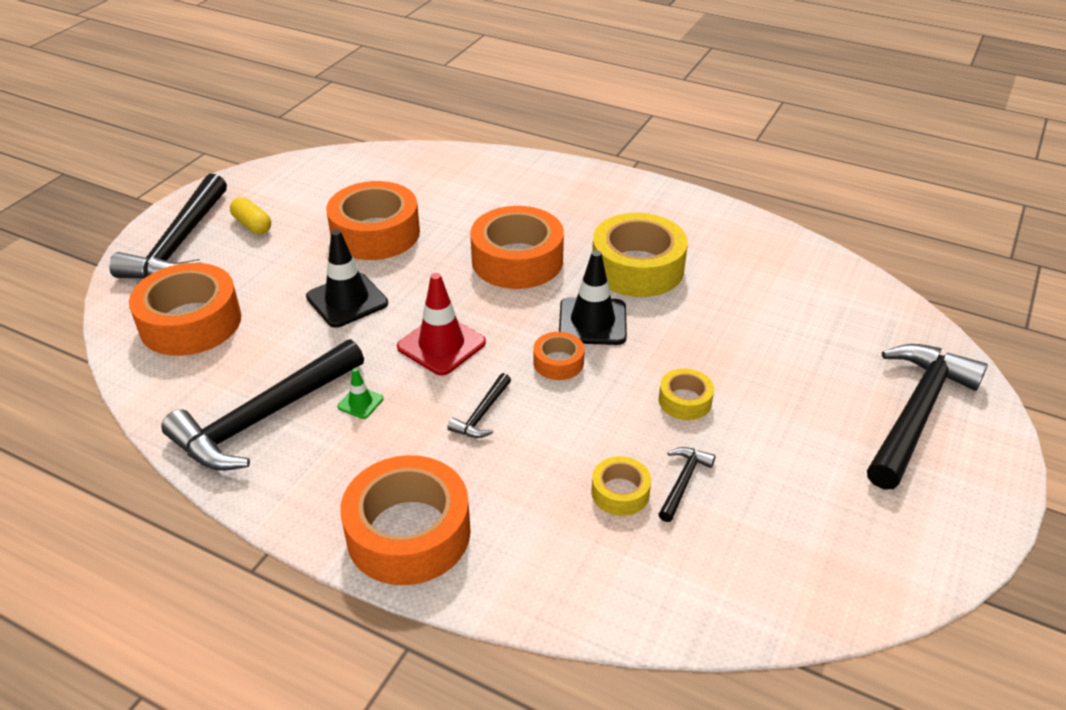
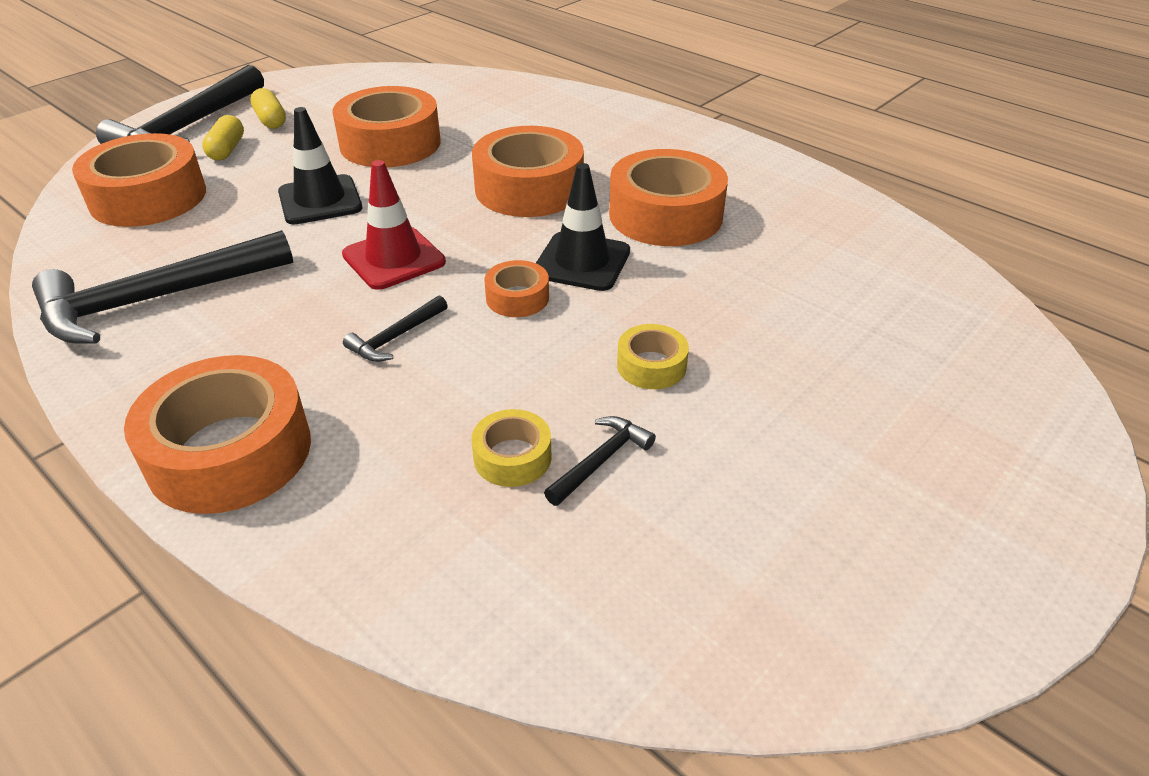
camera: 15 degrees right, 0 degrees up
(231, 262) = (227, 150): none -> yellow capsule
(360, 403) = (268, 302): green traffic cone -> none
(637, 268) = (665, 215): yellow tape -> orange tape
(916, 413) = (966, 436): black hammer -> none

